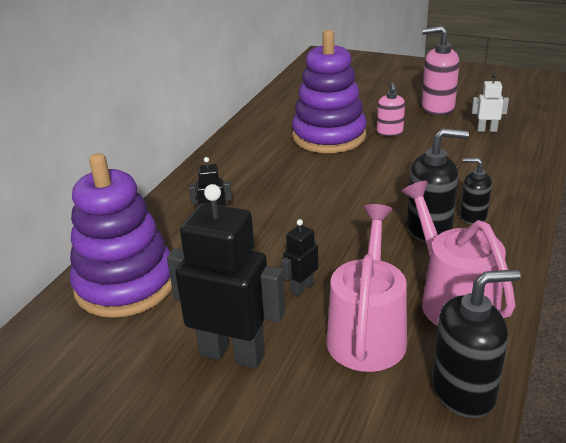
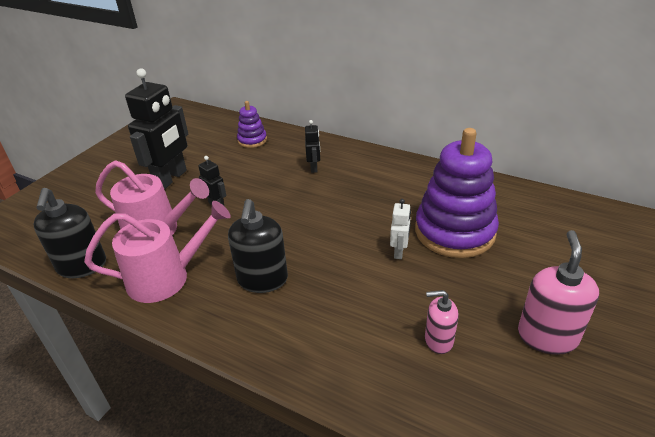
camera: 95 degrees right, 5 degrees up
(125, 284) = (252, 140): purple stacking toy -> purple stacking toy, size x0.48
(390, 132) = (466, 279): pink soap dispenser -> pink soap dispenser (438, 340)
(472, 217) = (274, 315): black soap dispenser -> none
(486, 130) = (478, 377): white robot -> white robot (399, 252)

